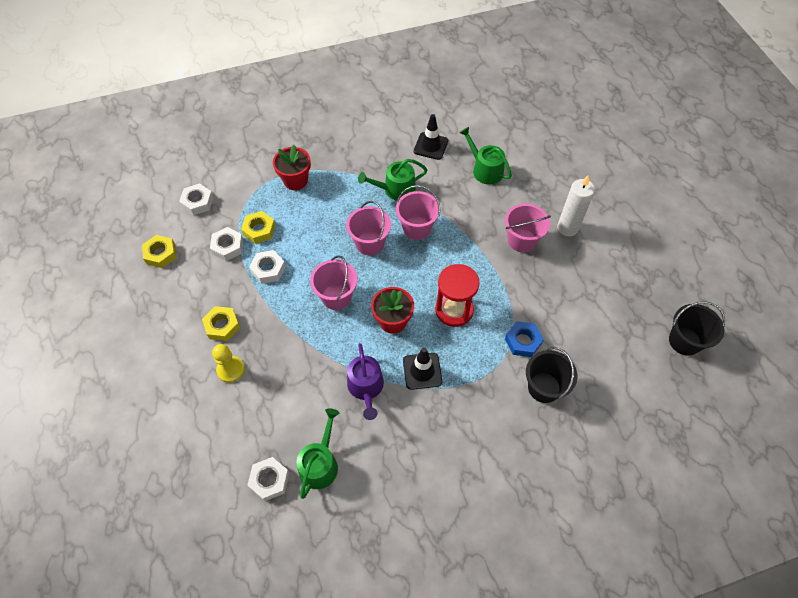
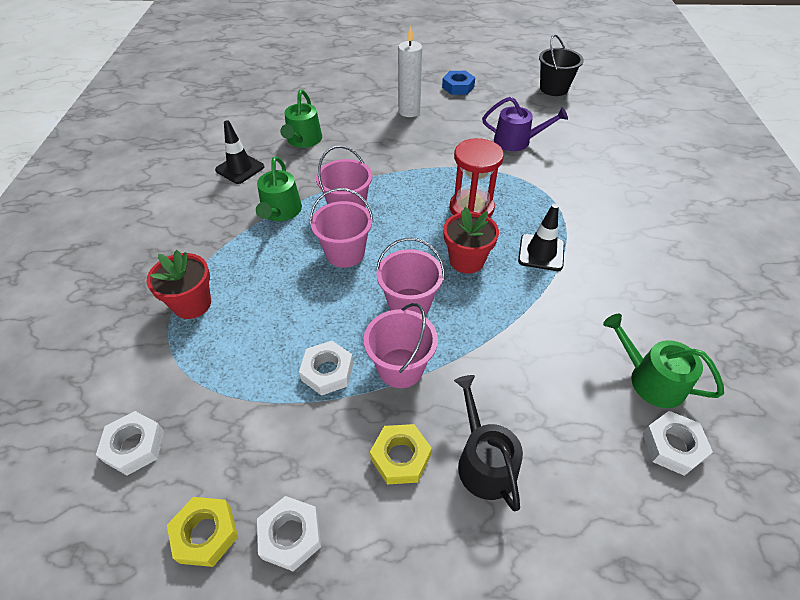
camera: 70 degrees left, 10 degrees down
(228, 246) = (255, 418): white nut -> white nut (290, 535)
(231, 370) = (483, 461): yellow pawn -> black watering can
(259, 230) = (250, 368): yellow nut -> none
(366, 387) = (551, 307): purple watering can -> purple watering can (517, 141)
(484, 169) = (303, 140): green watering can -> green watering can turned 60 degrees counterclockwise
(521, 240) = (407, 141): pink bucket -> pink bucket (400, 368)
(523, 341) = (526, 172): blue nut -> blue nut (458, 87)
(544, 387) = (581, 173): black bucket -> none

